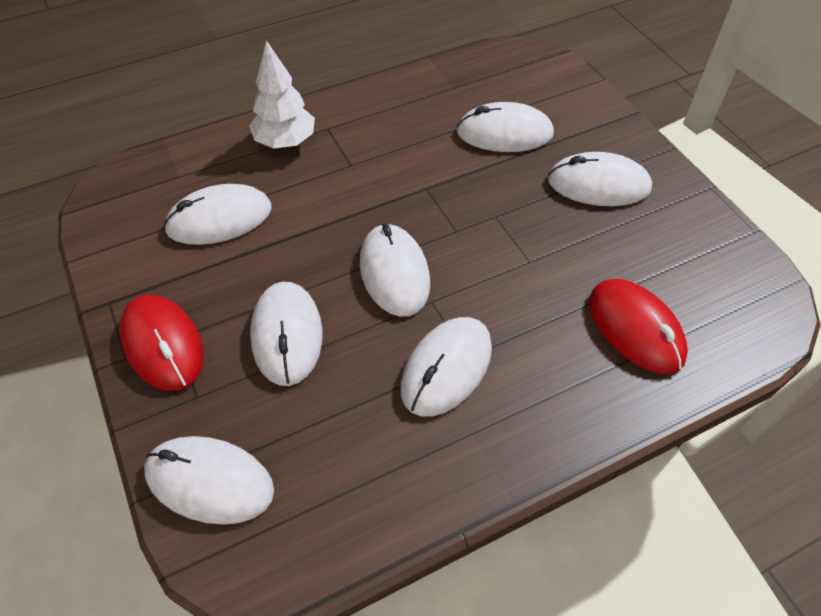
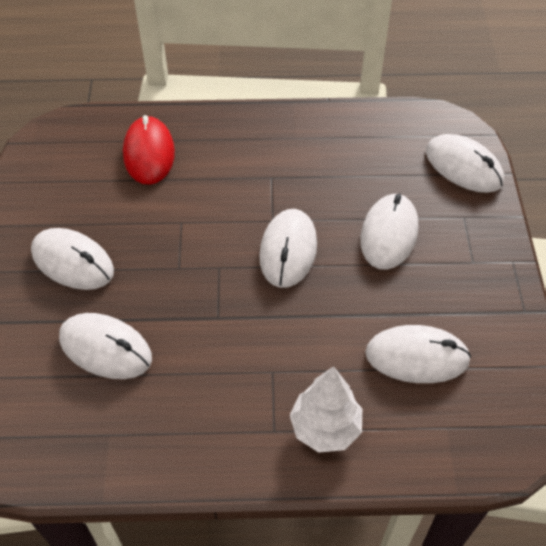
camera: 155 degrees left, 0 degrees up
(162, 344) = (483, 260): red mouse -> none
(446, 368) = (289, 174): white mouse -> none

